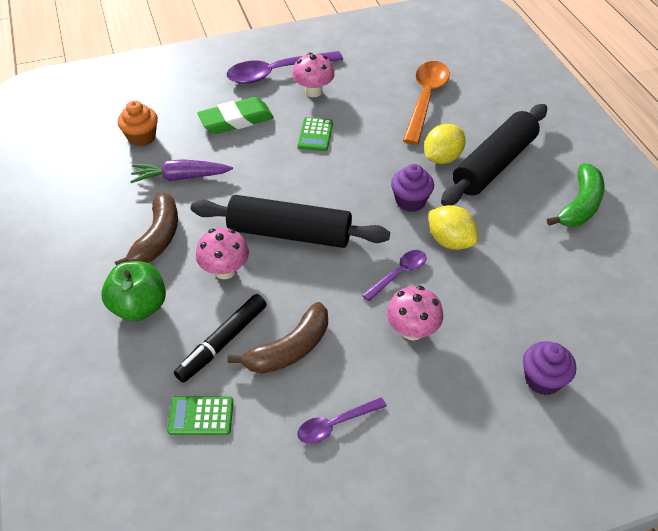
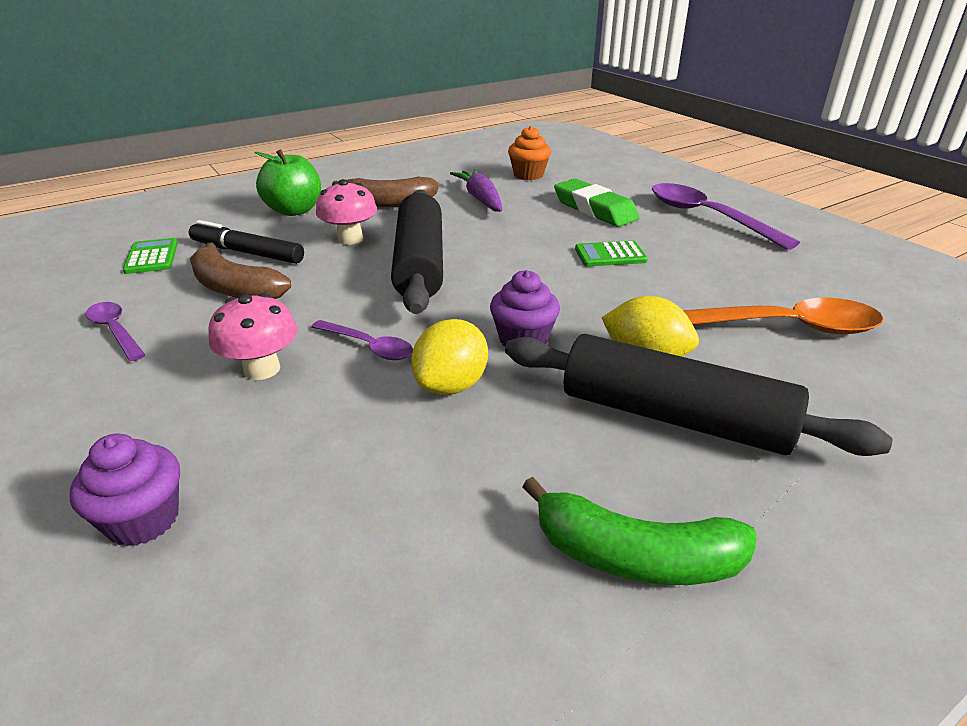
camera: 75 degrees right, 15 degrees down
(313, 91) = (696, 242): pink mushroom -> none

